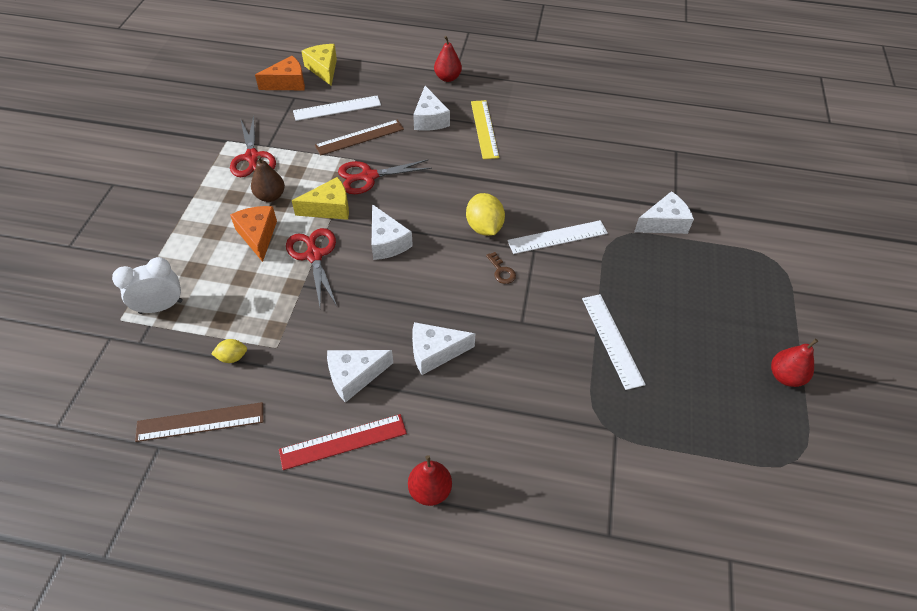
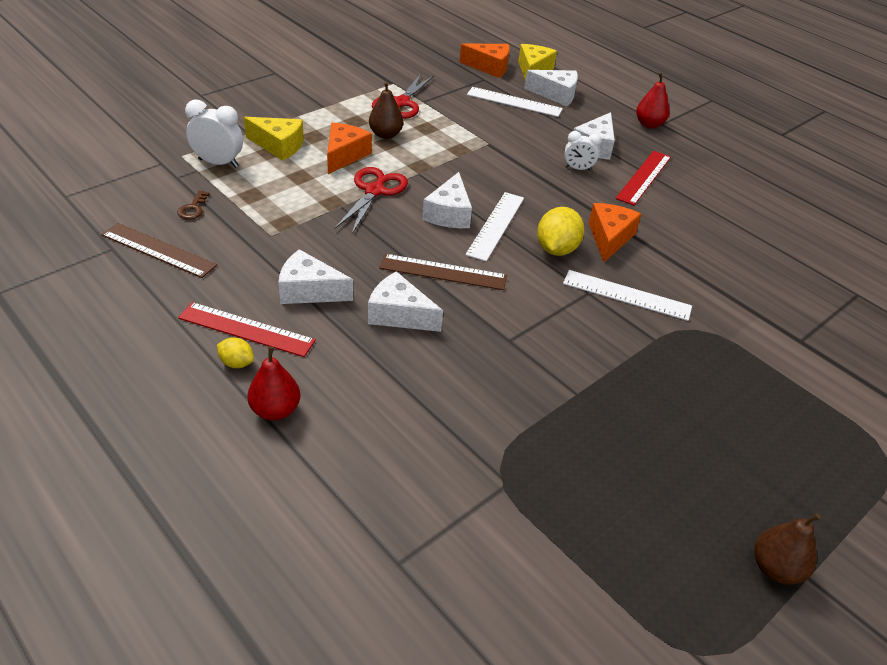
camera: 35 degrees right, 10 degrees down
(232, 357) = (231, 223): yellow lemon -> yellow lemon (236, 363)
(329, 208) = (426, 166): yellow cheese -> yellow cheese (279, 146)
(359, 137) = (511, 130): brown ruler -> brown ruler (443, 272)
(368, 176) = (487, 160): red scissors -> none
(436, 147) = (578, 169): none -> white clock
(484, 129) = (644, 177): yellow ruler -> red ruler
(501, 271) = (535, 291): brown key -> brown key (193, 208)
(508, 196) = (609, 238): none -> orange cheese
(612, 340) = (591, 408): white ruler -> white ruler (495, 225)
(664, 223) = (769, 346): white cheese -> white cheese (556, 95)
(785, 376) = (776, 568): red pear -> brown pear

